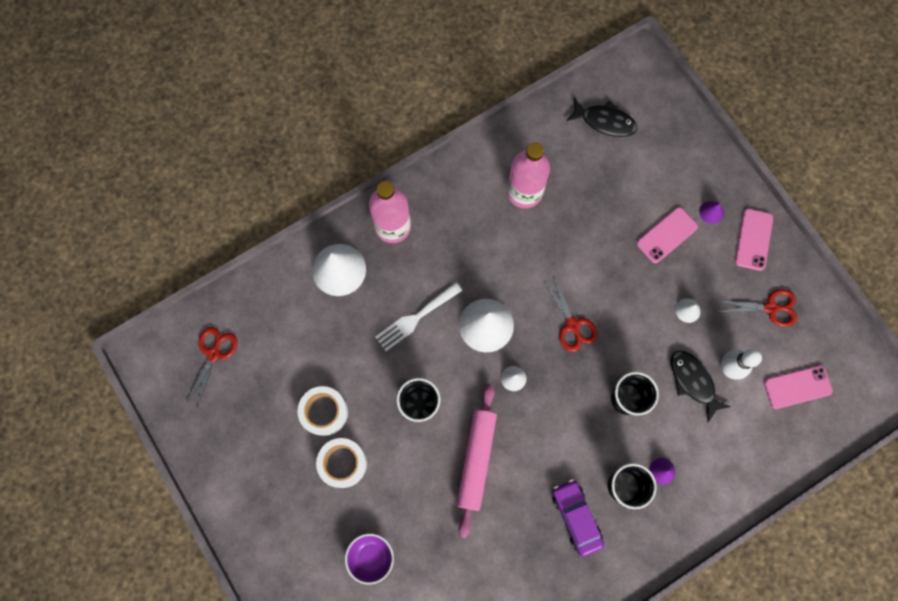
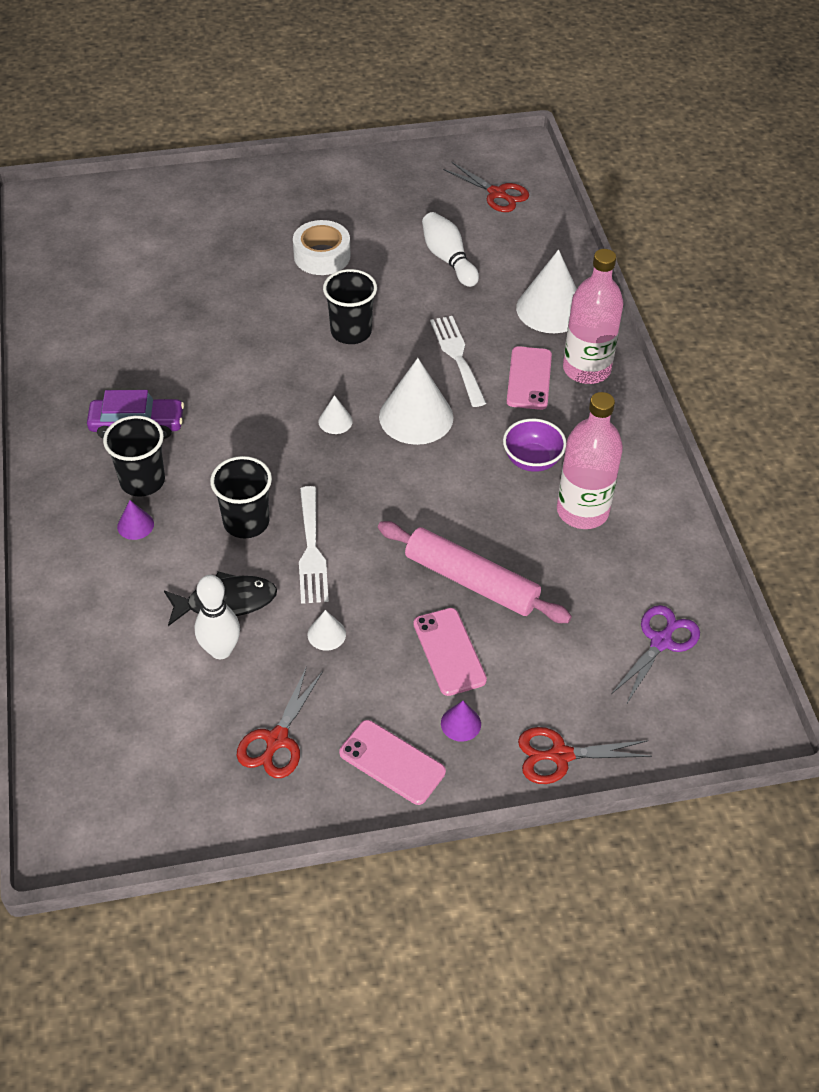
camera: 110 degrees right, 25 degrees down
(310, 363) = (448, 259): none -> white bowling pin
(324, 412) = (386, 256): white tape -> none
(371, 557) = (210, 251): purple bowl -> purple bowl (532, 460)
(476, 460) = (259, 360): pink rolling pin -> pink rolling pin (471, 581)
(572, 325) = (372, 500): red scissors -> red scissors (560, 755)
(605, 121) = (661, 641): black fish -> purple scissors
(630, 346) = (311, 550): none -> white fork
(797, 387) = (146, 724): pink phone -> pink phone (529, 378)

